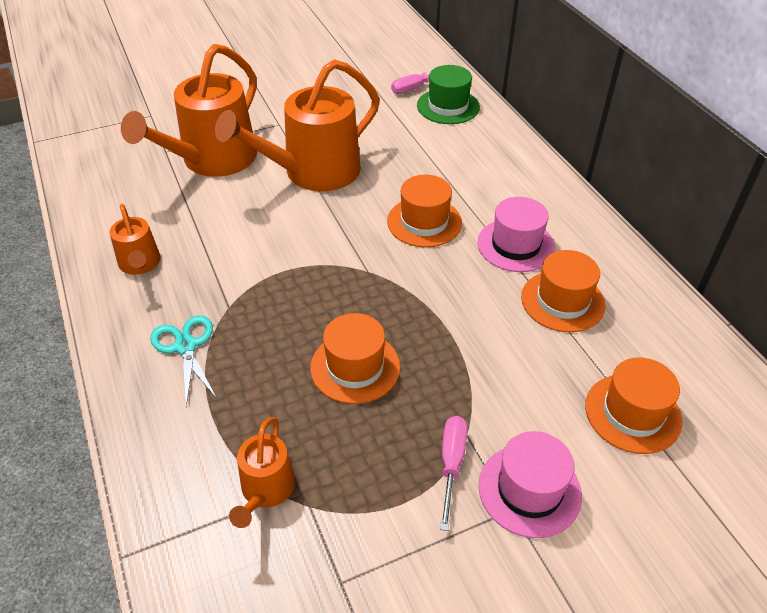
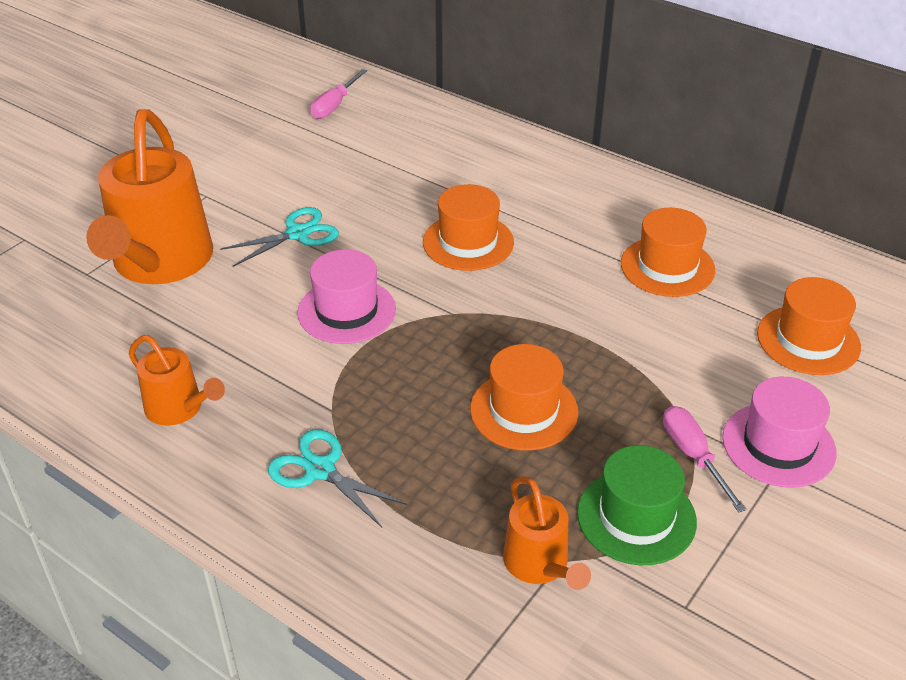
camera: 30 degrees left, 5 degrees down
(313, 172) = (298, 234): orange watering can -> turquoise scissors
(448, 106) = (388, 115): green hat -> green hat (636, 517)
(516, 245) = (579, 231): pink hat -> pink hat (346, 311)

